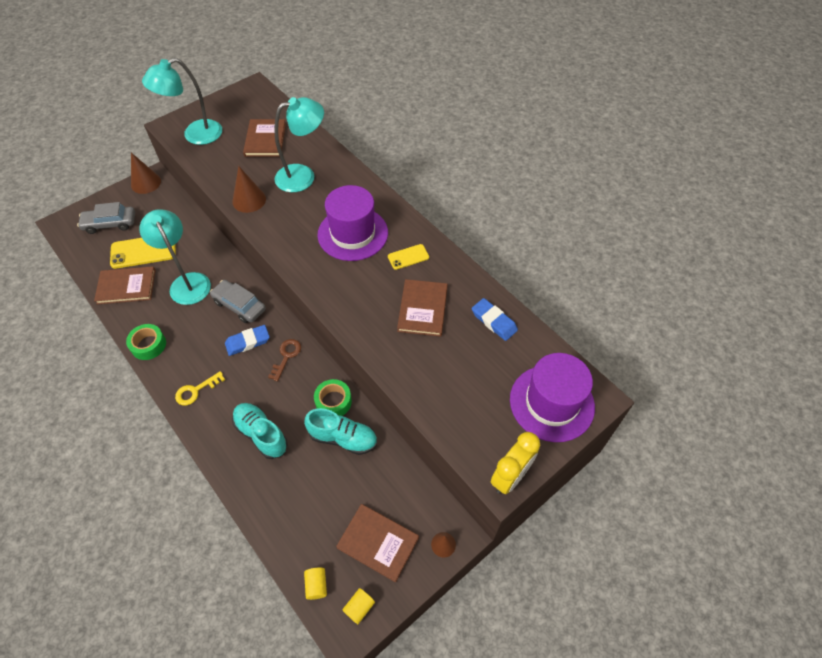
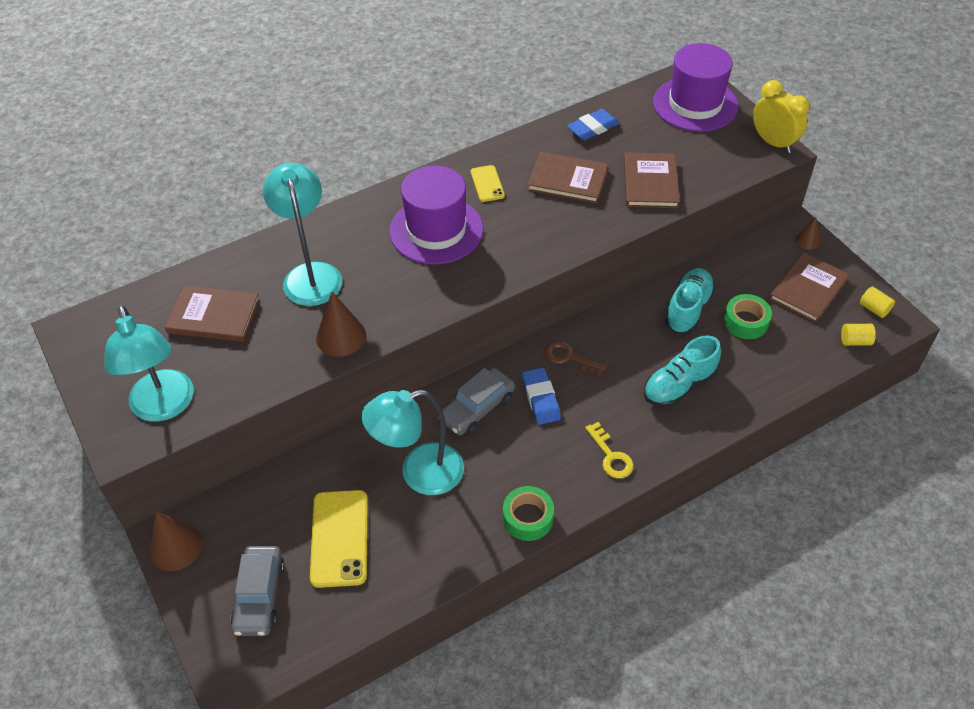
camera: 80 degrees left, 5 degrees down
(126, 286) = (409, 557): brown book -> brown book (650, 182)
(333, 401) = (640, 315): green tape -> green tape (746, 322)

